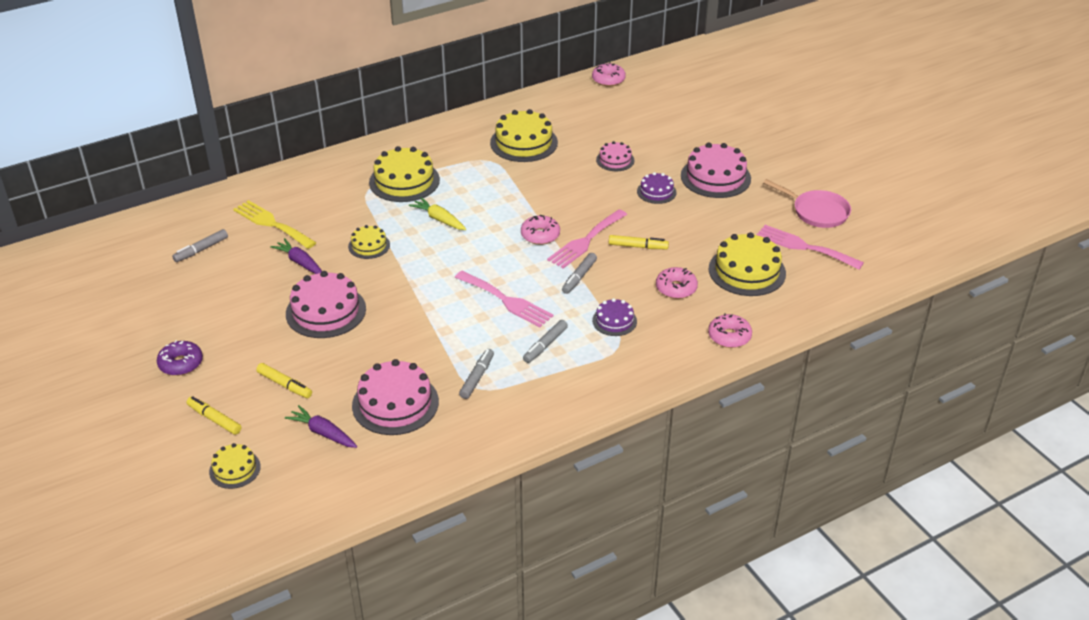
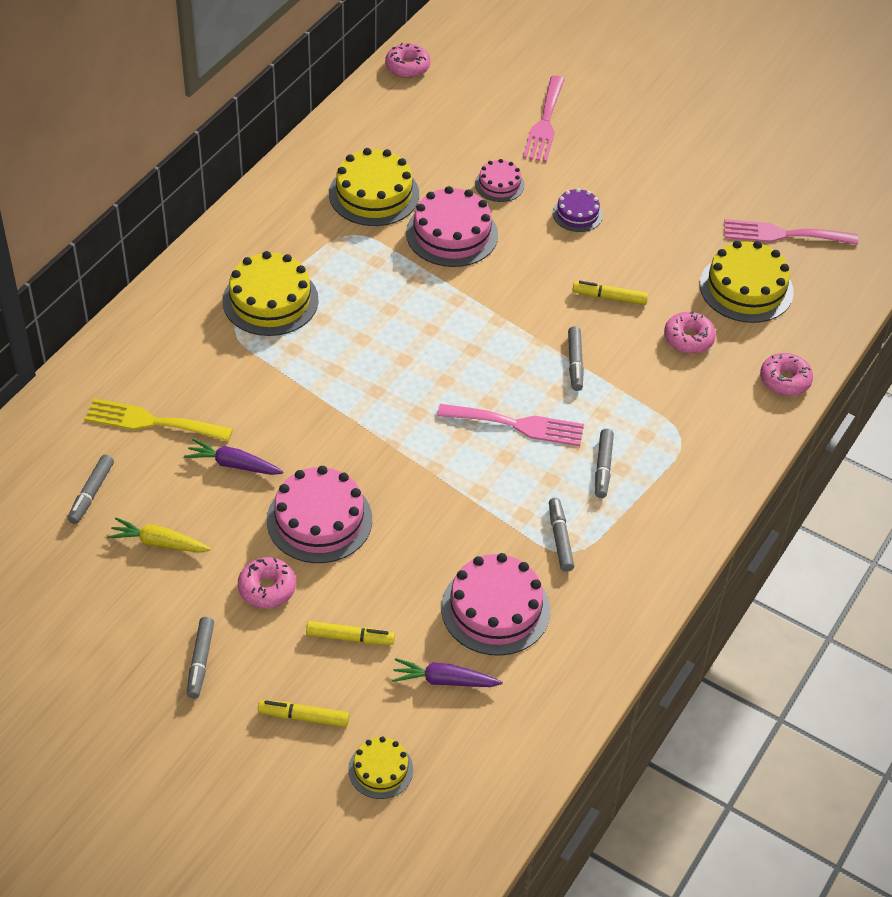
camera: 30 degrees left, 10 degrees up
(181, 363) = (200, 661): purple donut -> grey marker
(369, 245) = (299, 409): yellow cake -> none
(439, 219) = (355, 341): yellow carrot -> yellow carrot (159, 543)
(540, 235) = (490, 321): pink donut -> pink donut (267, 588)
(586, 241) = (547, 311): pink fork -> pink fork (545, 123)
(614, 321) = (653, 406): purple cake -> none
(638, 246) = (609, 297): yellow marker -> yellow marker turned 150 degrees counterclockwise
(715, 177) = (628, 171): pink cake -> pink cake (452, 234)
(817, 212) = (766, 182): pink pan -> none

